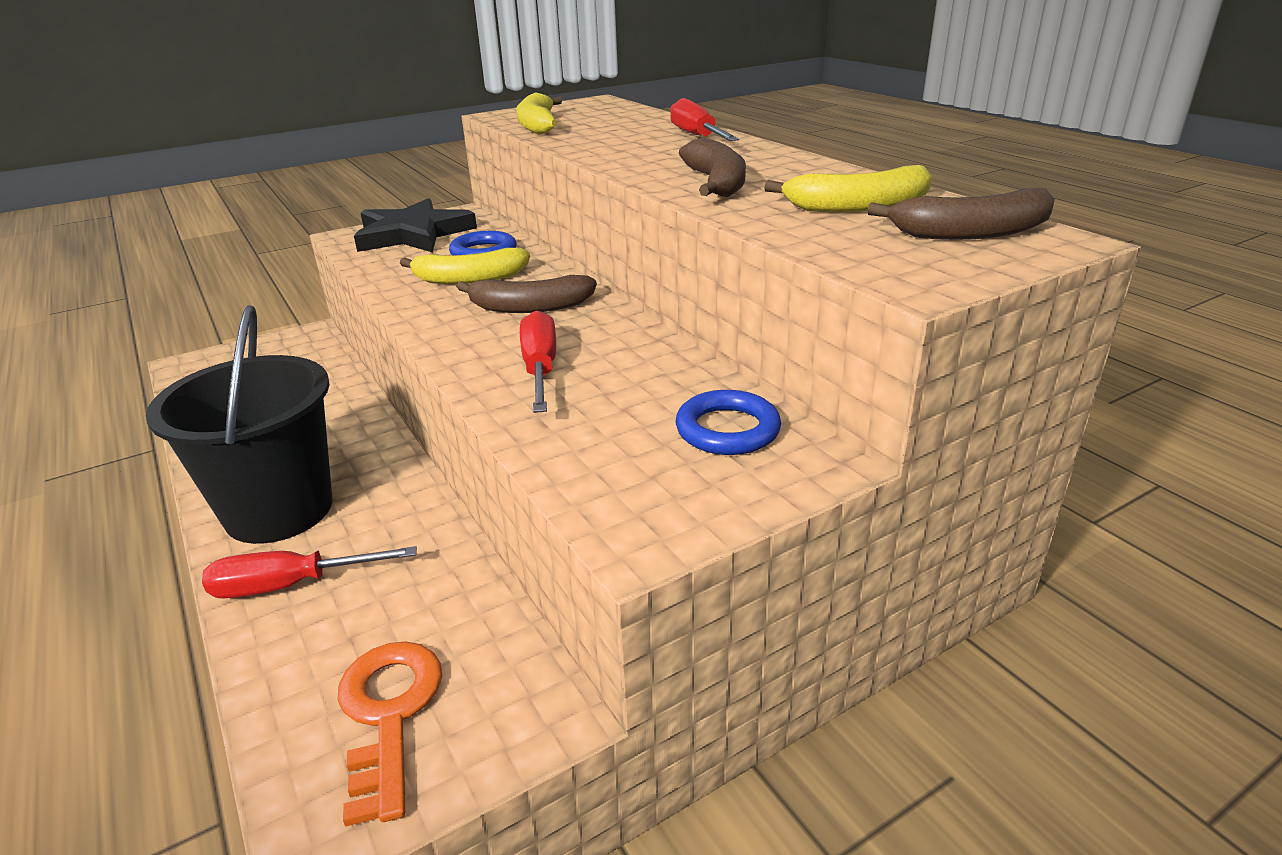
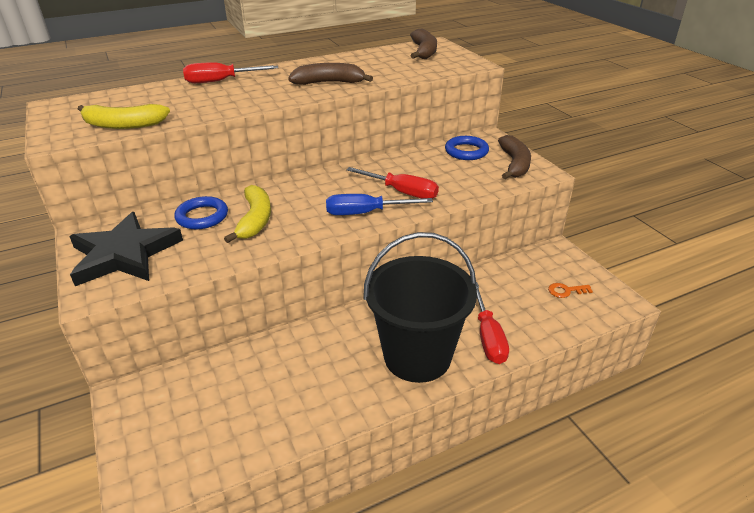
camera: 85 degrees left, 5 degrees up
(388, 714) = (566, 291): orange key -> orange key, size x0.49
(474, 344) = (365, 213): none -> blue screwdriver
(530, 307) = (318, 196): brown banana -> brown banana (514, 164)
(540, 369) = (402, 192): red screwdriver -> red screwdriver turned 150 degrees counterclockwise
(858, 207) = (383, 62): yellow banana -> none

